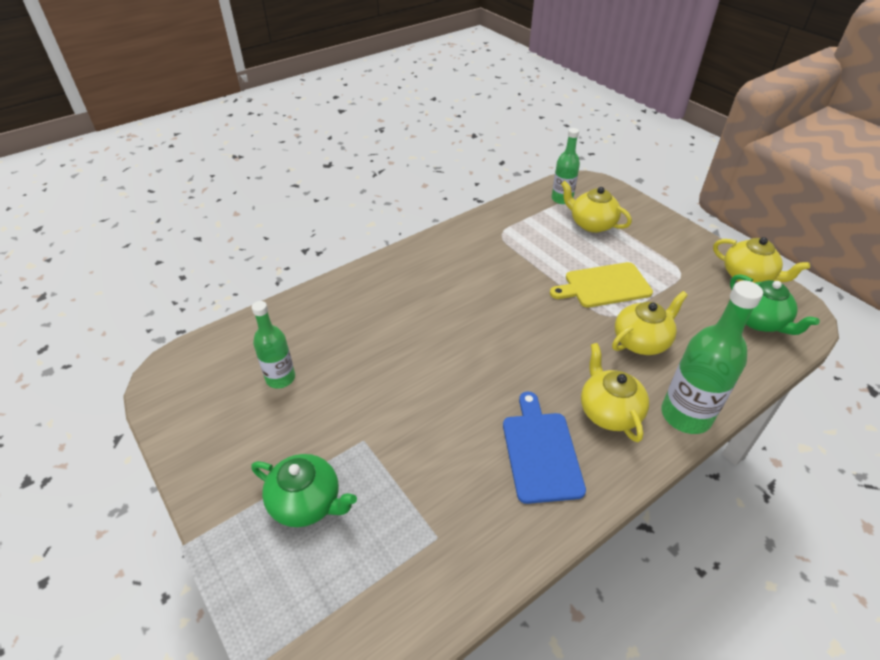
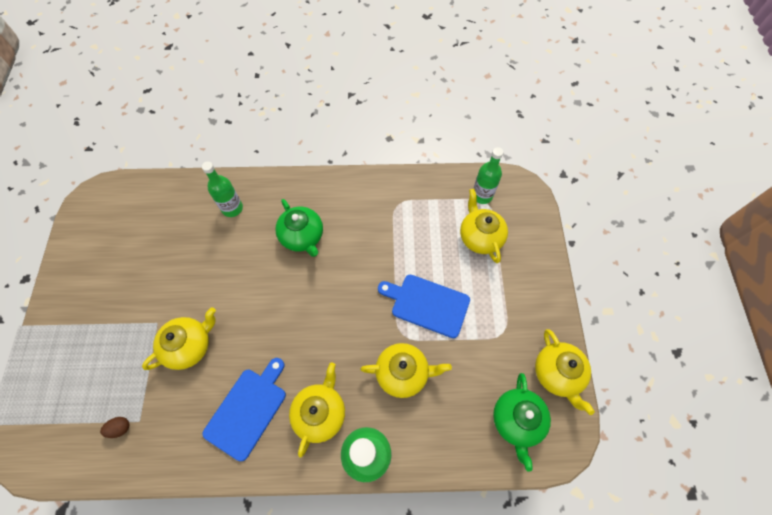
camera: 35 degrees right, 20 degrees up
(280, 378) = (150, 242): green bottle -> green bottle (232, 208)
(307, 502) = (95, 344): green teapot -> green teapot (302, 237)
(421, 438) = (189, 346): none -> yellow teapot
(422, 558) = (120, 428): none -> brown egg
(604, 286) = (427, 304): yellow cutting board -> blue cutting board

